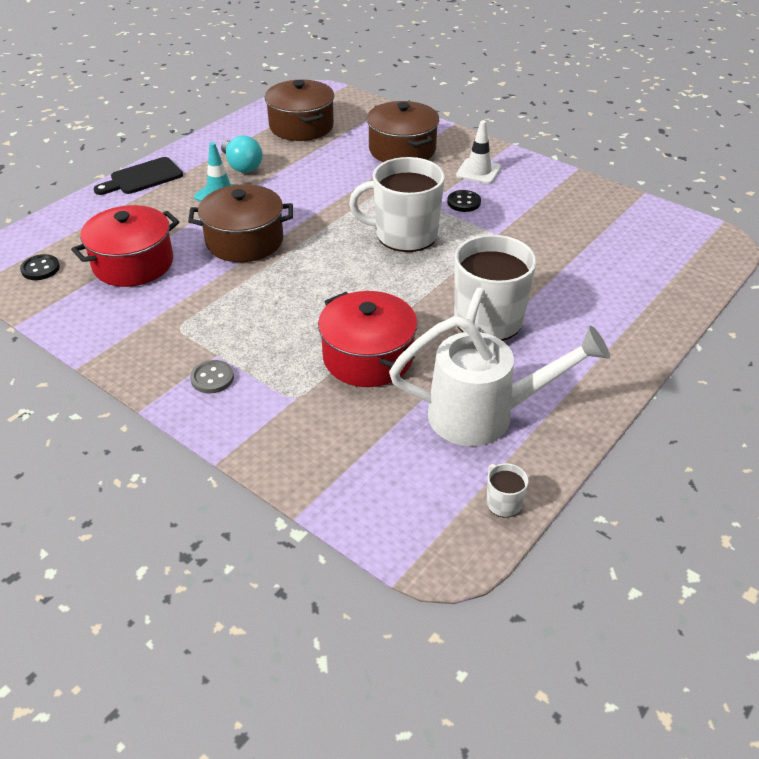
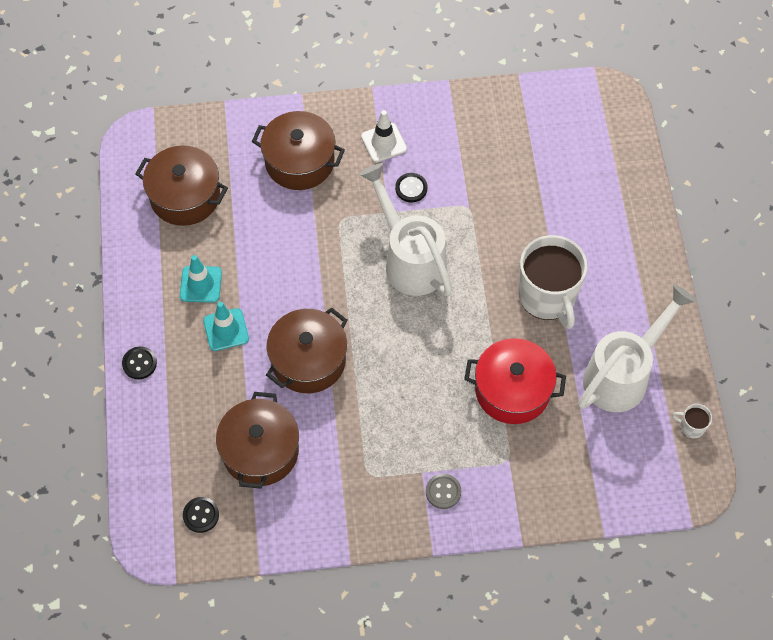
camera: 45 degrees left, 20 degrees up
(133, 264) = (260, 451): red pot -> brown pot
(142, 177) = (139, 363): black cutting board -> black button
(242, 166) = (201, 284): turquoise light bulb -> turquoise traffic cone
(404, 235) = (409, 258): white mug -> white watering can

